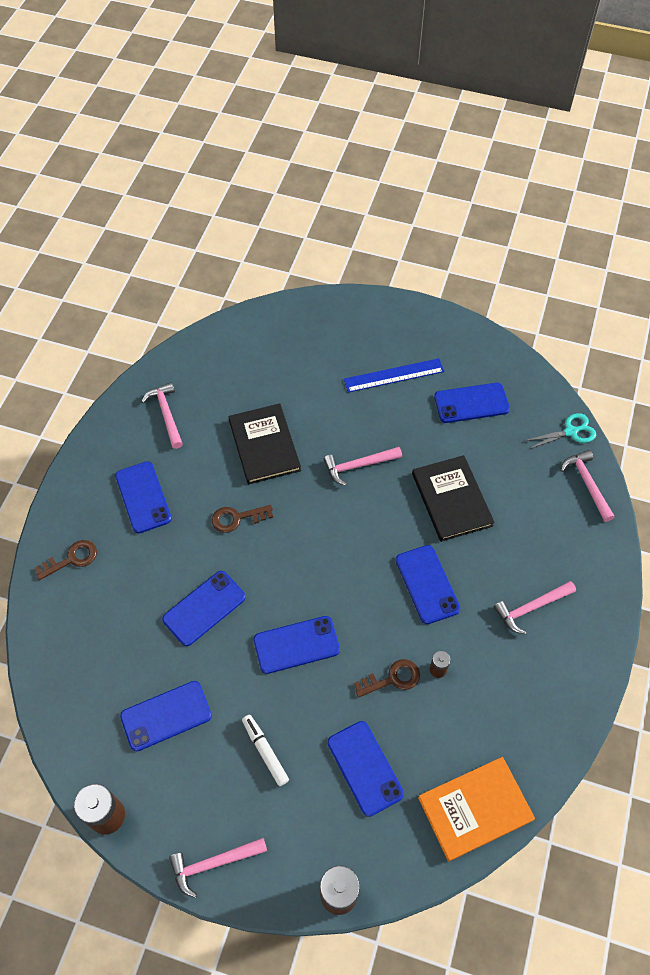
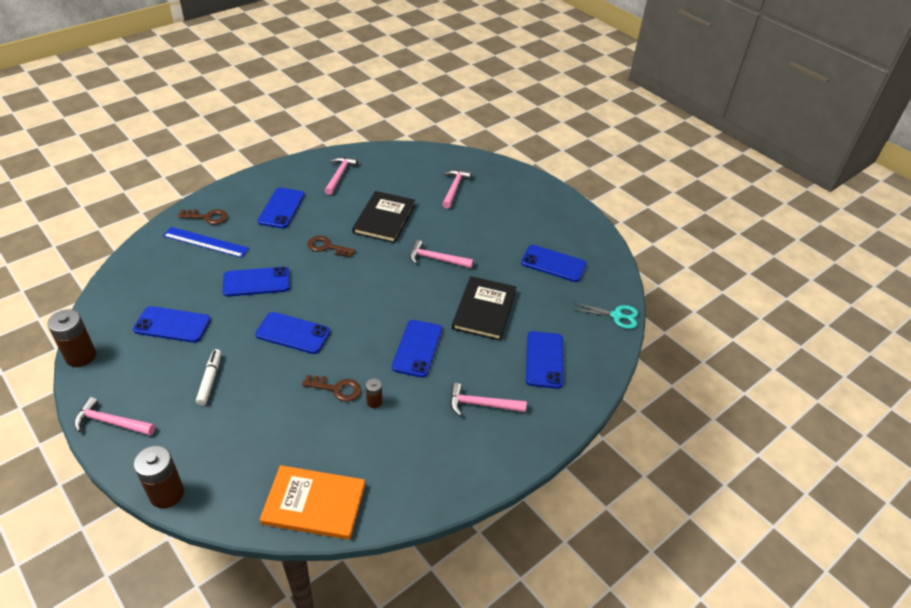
camera: 30 degrees right, 15 degrees down
(365, 768) = (263, 429): blue phone -> blue phone (544, 359)
(394, 375) = (511, 223): blue ruler -> blue ruler (205, 242)
(587, 484) = (600, 353): pink hammer -> pink hammer (454, 188)

